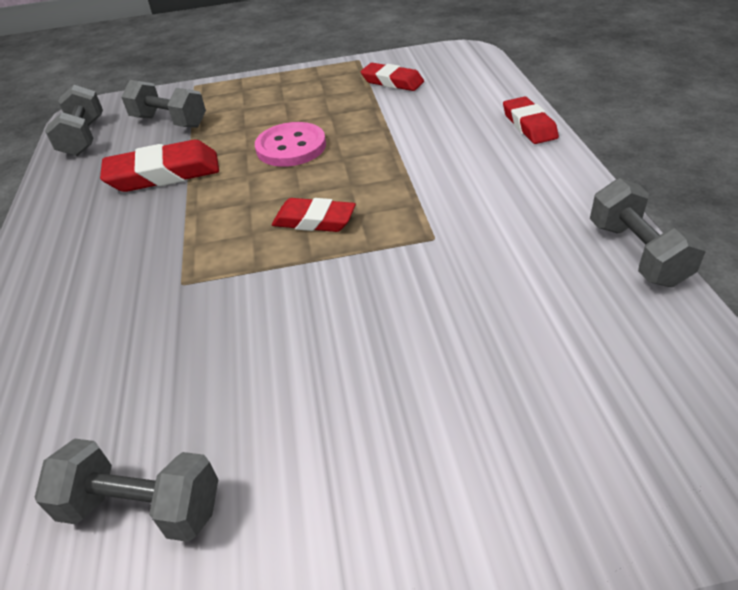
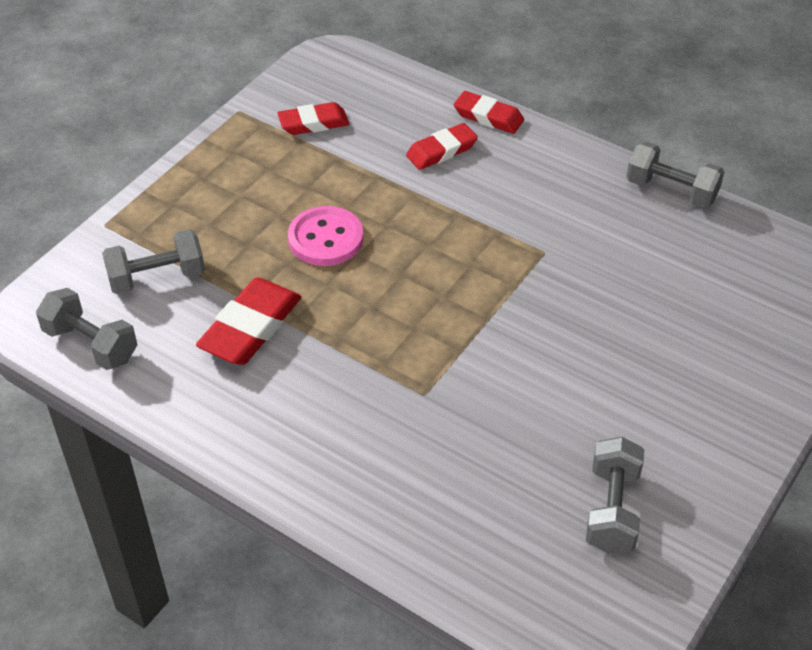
camera: 50 degrees left, 5 degrees up
(143, 507) = (612, 509): grey dumbbell -> grey dumbbell turned 45 degrees counterclockwise
(314, 220) = (445, 289): red eraser -> red eraser (441, 151)

